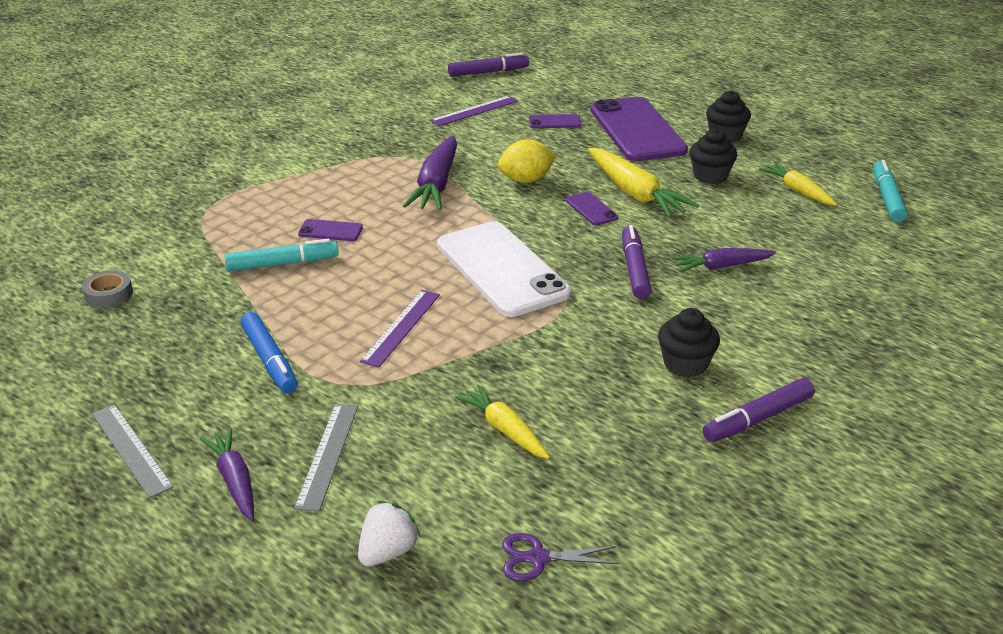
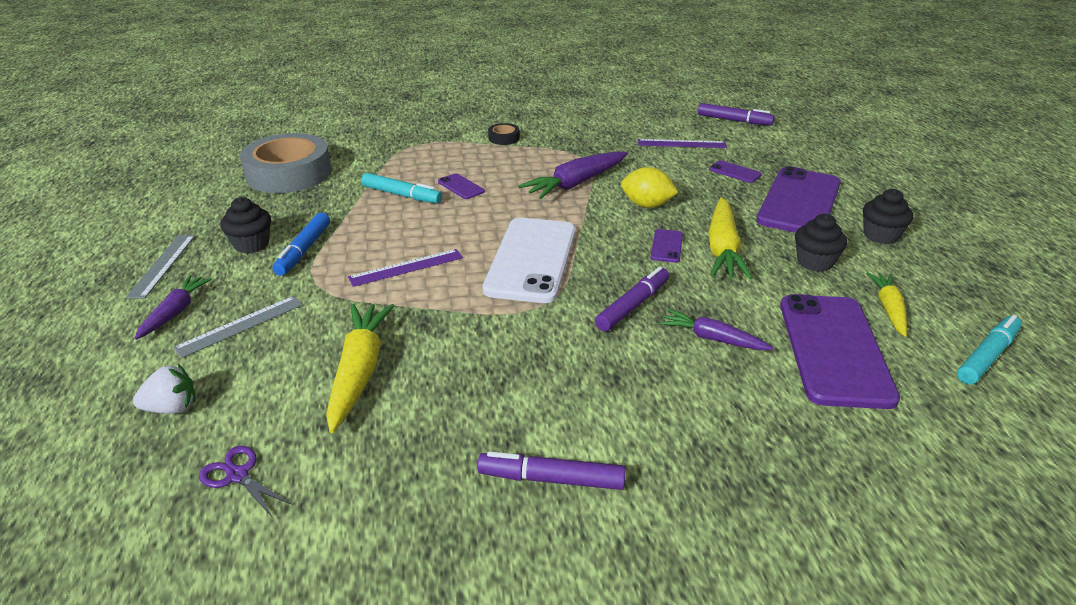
camera: 40 degrees right, 0 degrees up
(109, 294) = (289, 173): grey tape -> grey tape, size x2.43
(296, 165) = (504, 138): none -> black tape
(504, 429) = (359, 371): yellow carrot -> yellow carrot, size x1.62
(685, 364) = (560, 400): black cupcake -> black cupcake (251, 244)
(802, 236) = (834, 349): none -> purple phone

